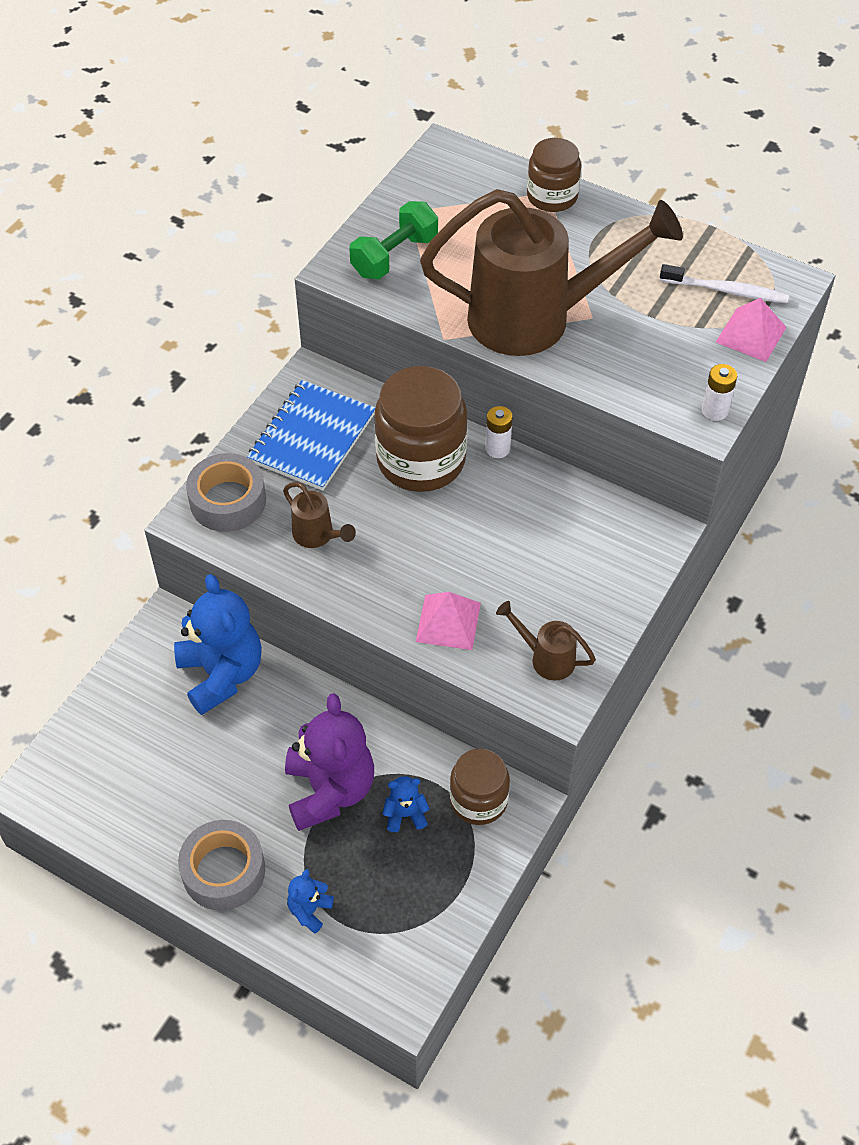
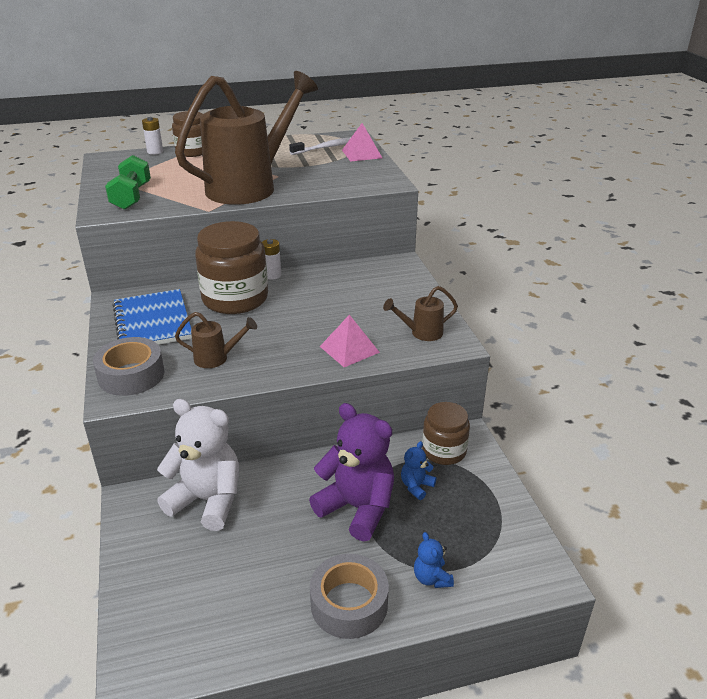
camera: 45 degrees left, 20 degrees down
(221, 674) = (207, 500): blue teddy bear -> white teddy bear
(714, 411) = (387, 178): white battery -> white battery (155, 152)

